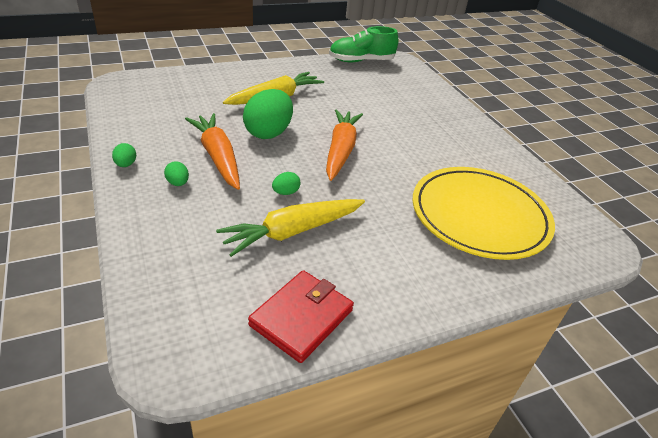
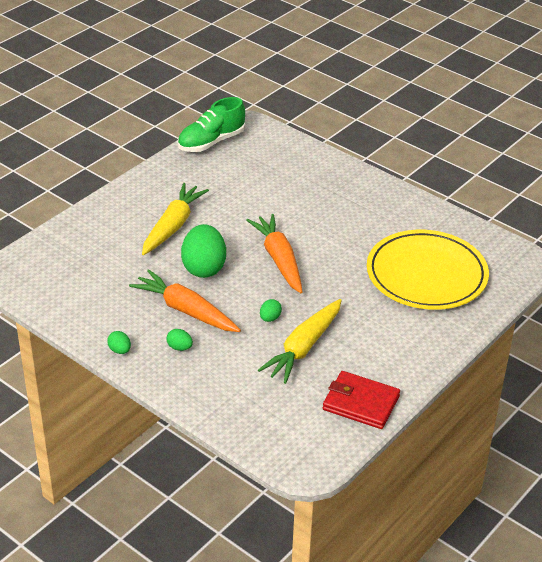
camera: 25 degrees left, 0 degrees up
(301, 317) = (361, 403): red wallet -> red wallet turned 75 degrees counterclockwise

